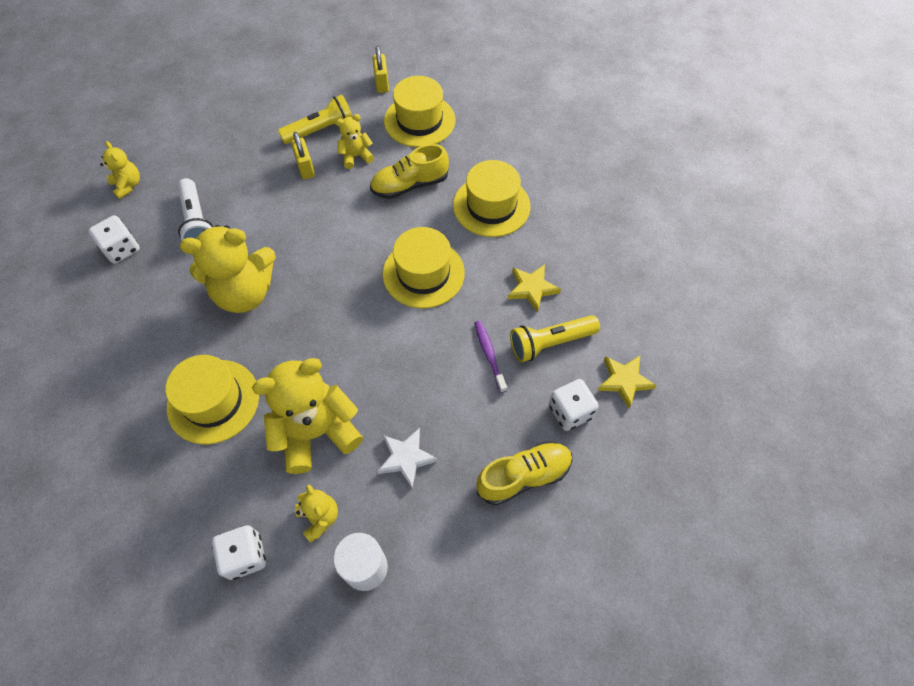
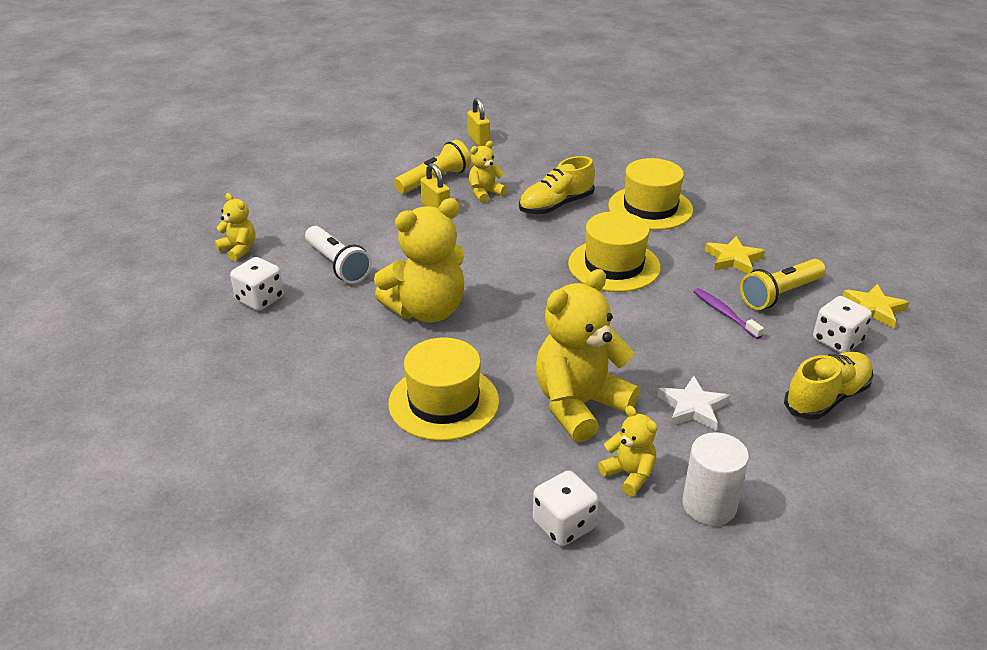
camera: 15 degrees left, 25 degrees down
(419, 121) = (535, 160): yellow hat -> none

